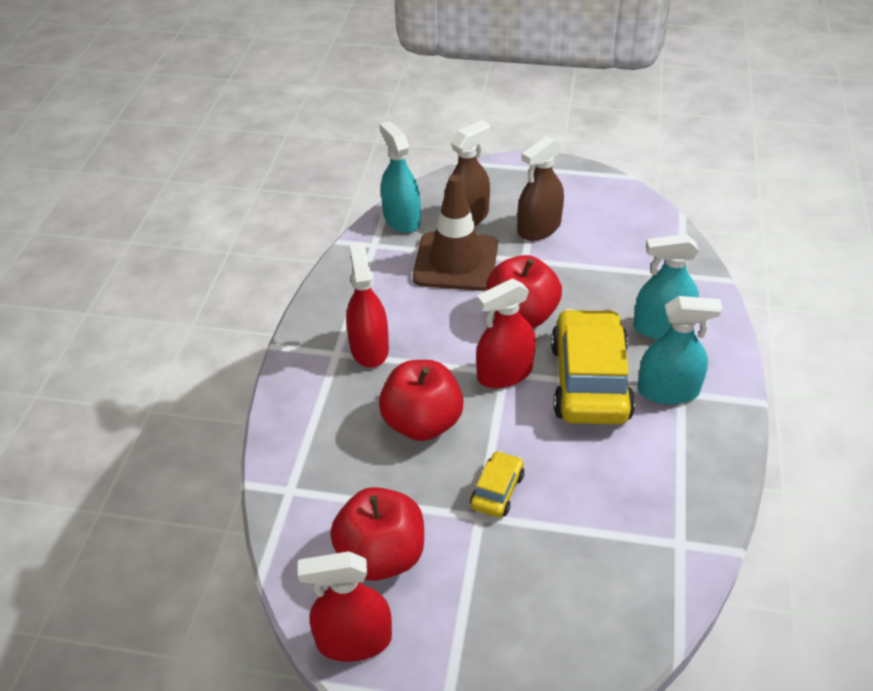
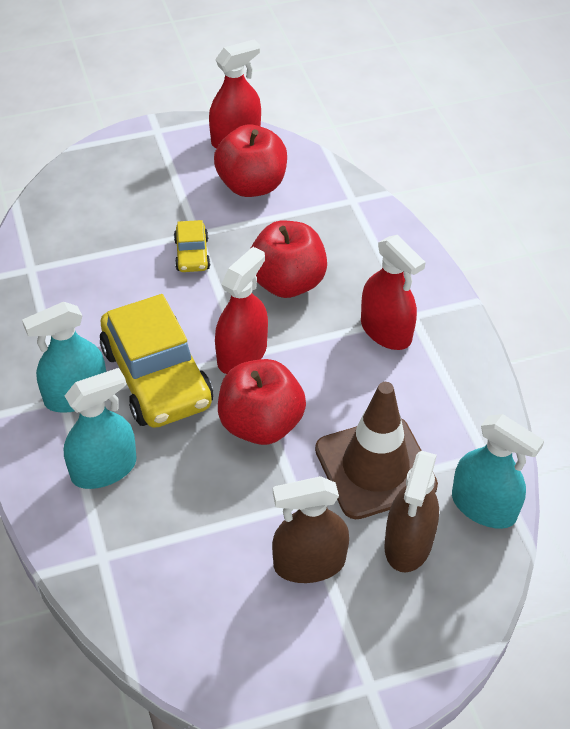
camera: 150 degrees right, 5 degrees up
(539, 228) = (309, 563): brown spray bottle -> brown spray bottle turned 120 degrees counterclockwise

